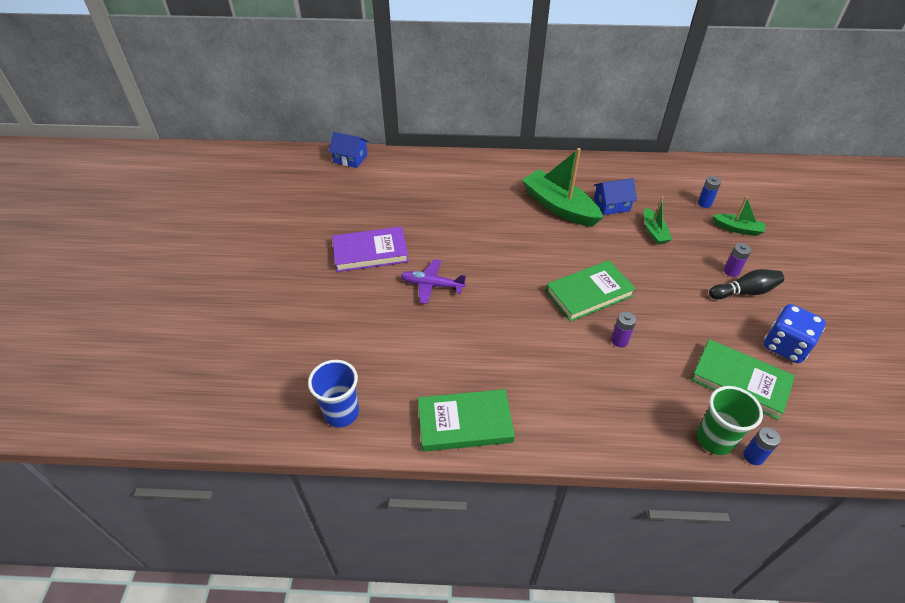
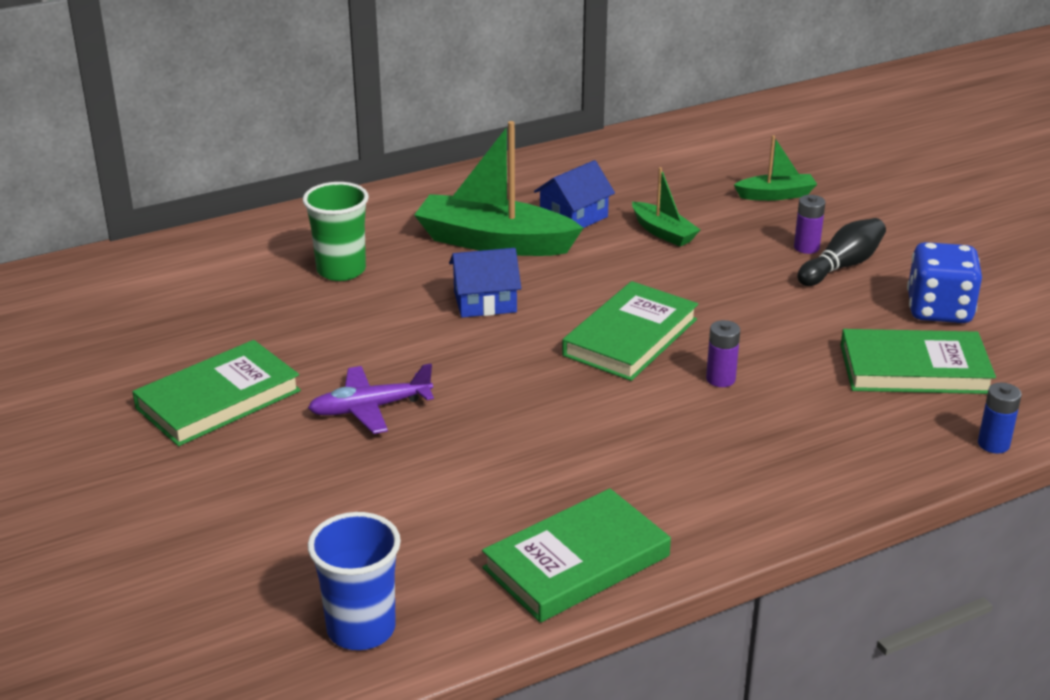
camera: 30 degrees left, 15 degrees down
(350, 158) = (56, 278): blue house -> blue house (485, 302)
(370, 252) = (218, 399): purple book -> green book
(704, 203) = (707, 177): blue battery -> none
(714, 439) = (933, 445): green cup -> green cup (341, 270)

